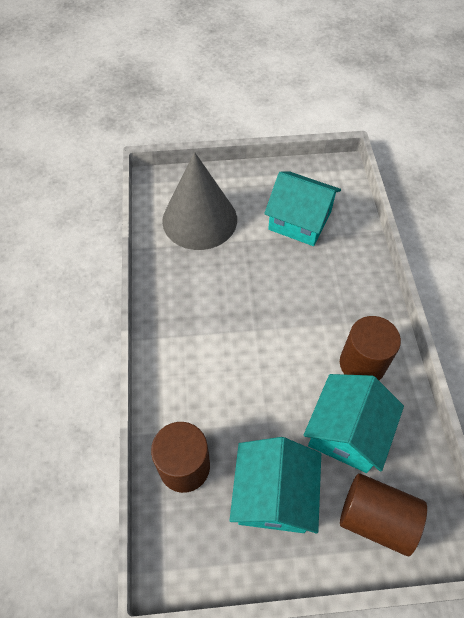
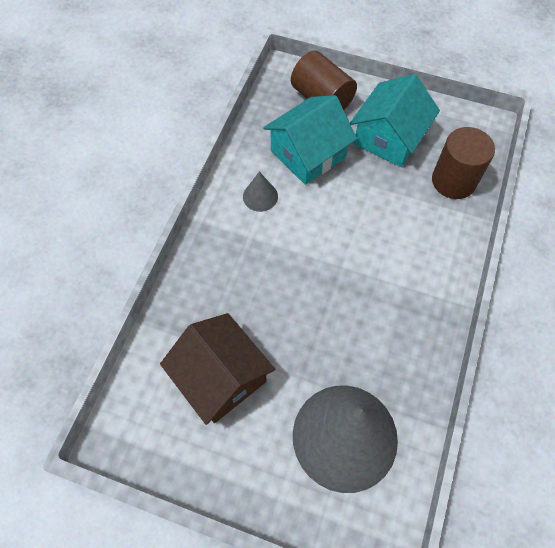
camera: 155 degrees left, 5 degrees up
(299, 220) = (221, 377): turquoise house -> brown house
(362, 364) = (260, 196): brown cylinder -> grey cone

